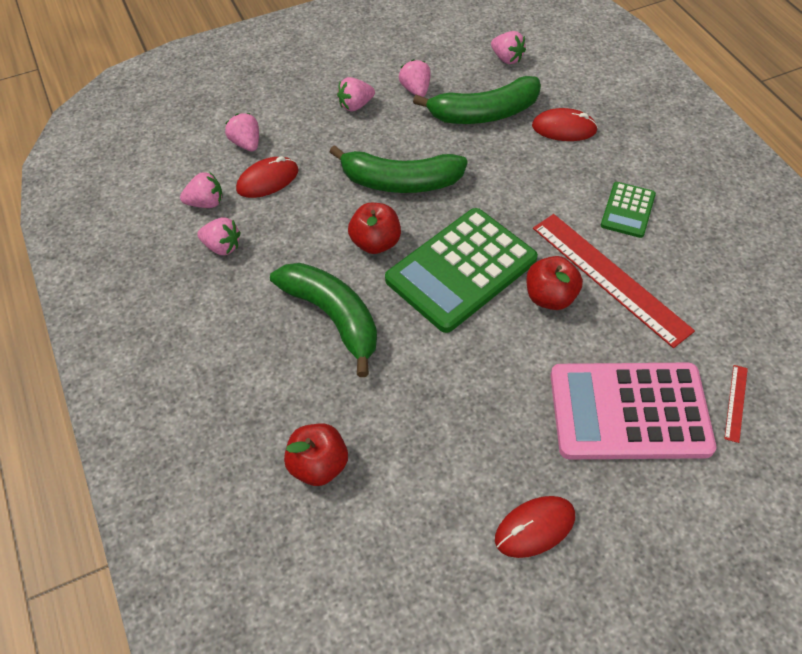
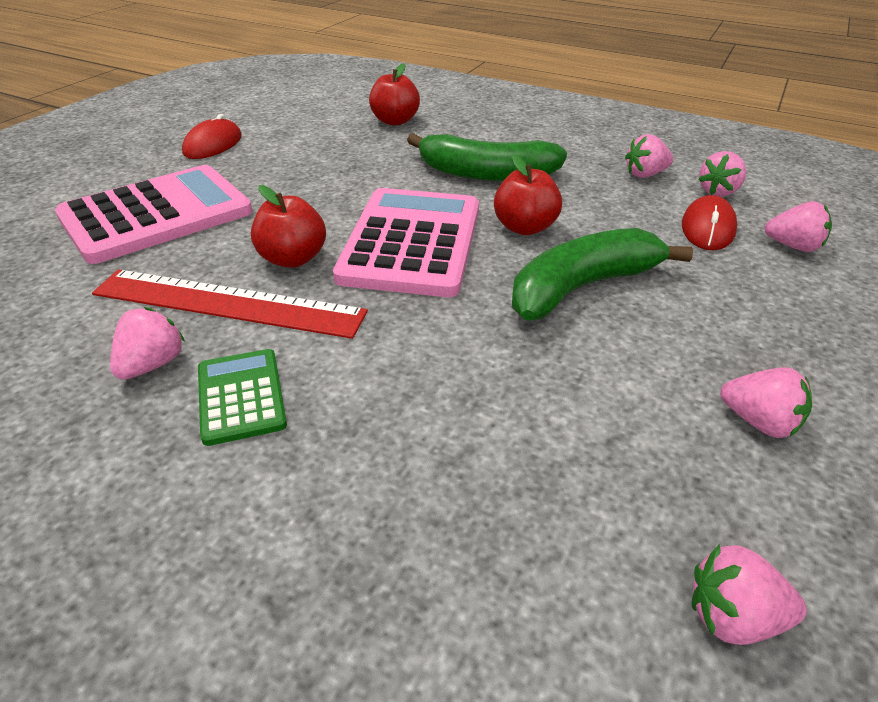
camera: 140 degrees right, 15 degrees down
(355, 105) = (783, 348): pink strawberry -> pink strawberry (152, 364)
(461, 270) = (412, 242): green calculator -> pink calculator
(484, 113) = (608, 442): green banana -> none
(564, 128) = (448, 492): red mouse -> none
(736, 403) = (32, 257): red ruler -> none

